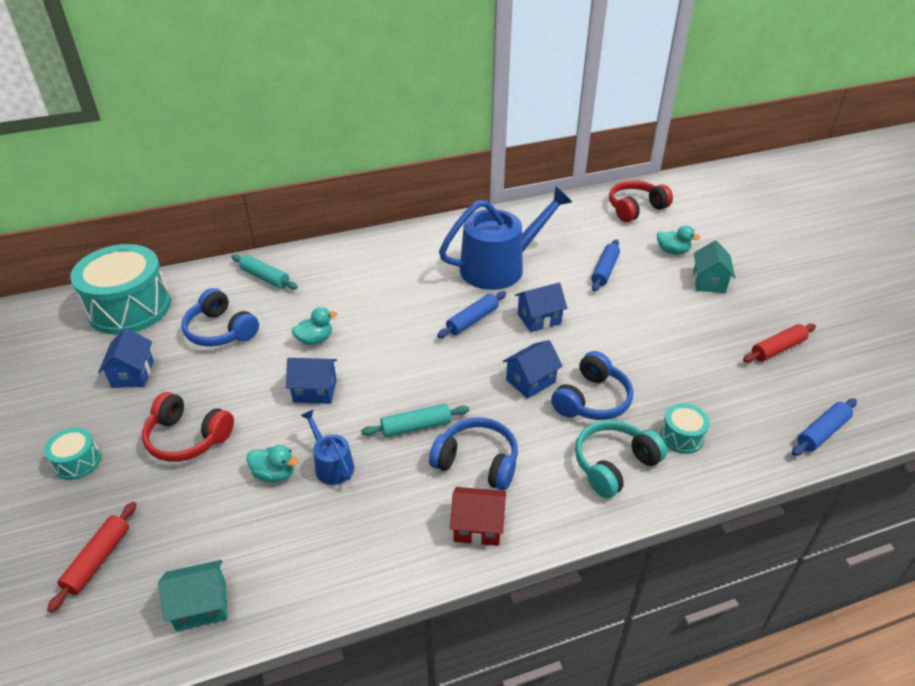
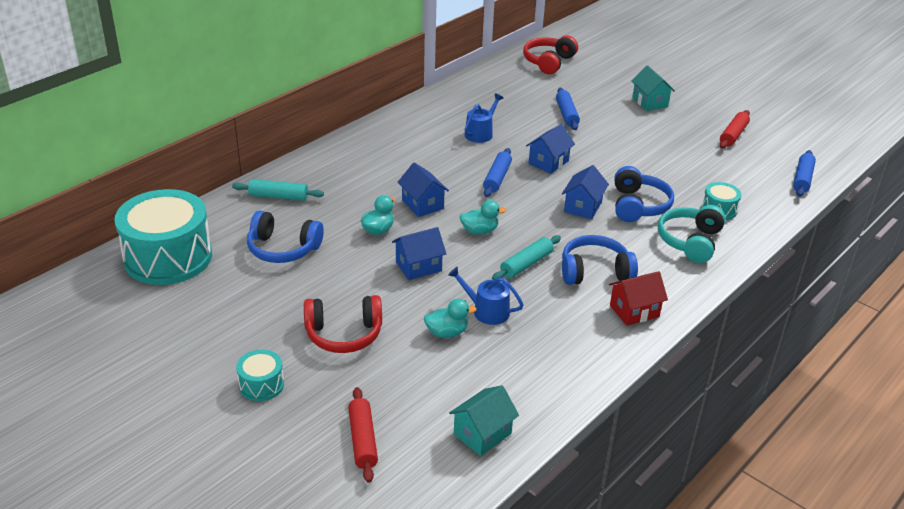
camera: 30 degrees left, 5 degrees down
(133, 374) = (235, 306): blue house -> blue house (422, 204)
(499, 267) = (480, 133): blue watering can -> blue watering can, size x0.47
(672, 251) = (605, 87): turquoise duck -> turquoise duck (479, 231)

